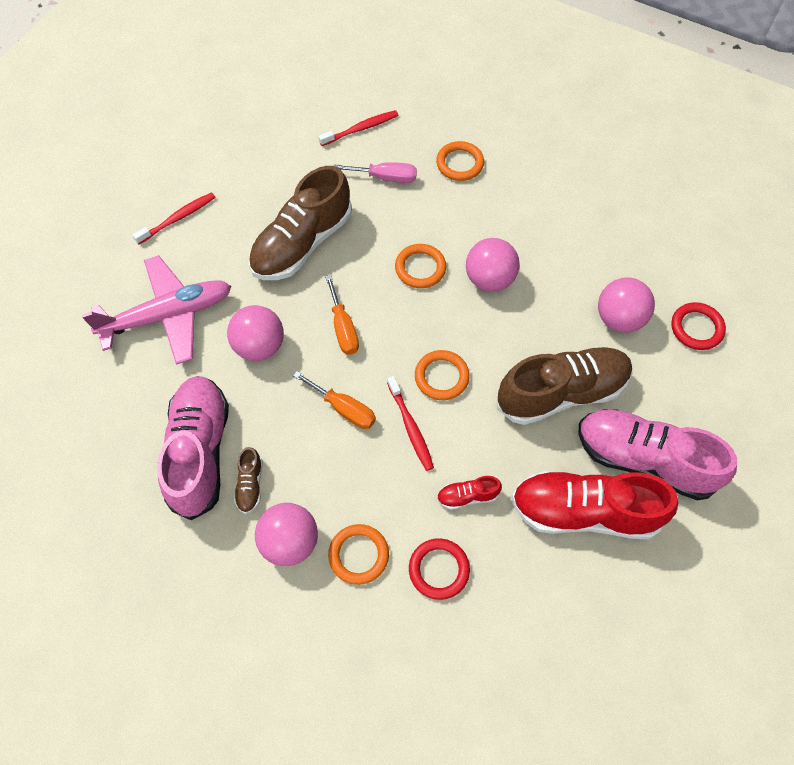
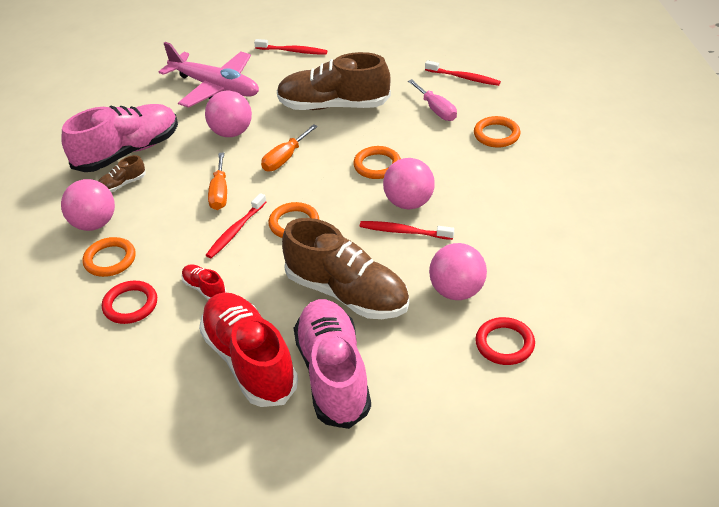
camera: 55 degrees right, 20 degrees down
(522, 306) = (404, 231): none -> red toothbrush

